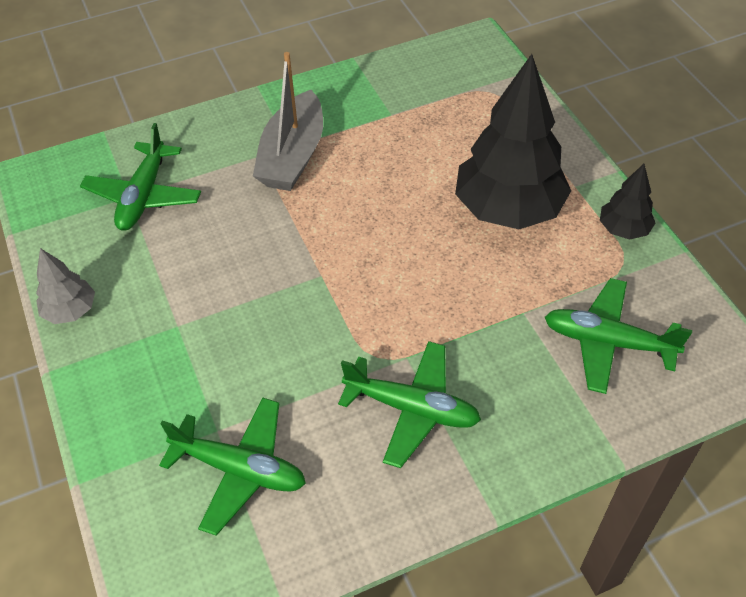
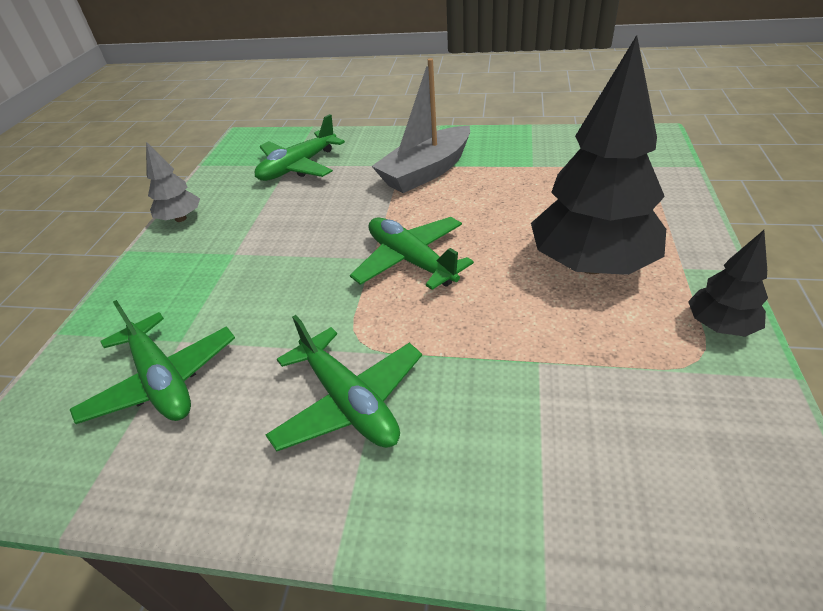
camera: 35 degrees right, 10 degrees down
(608, 342) = (622, 436): green plane -> green plane (411, 261)

